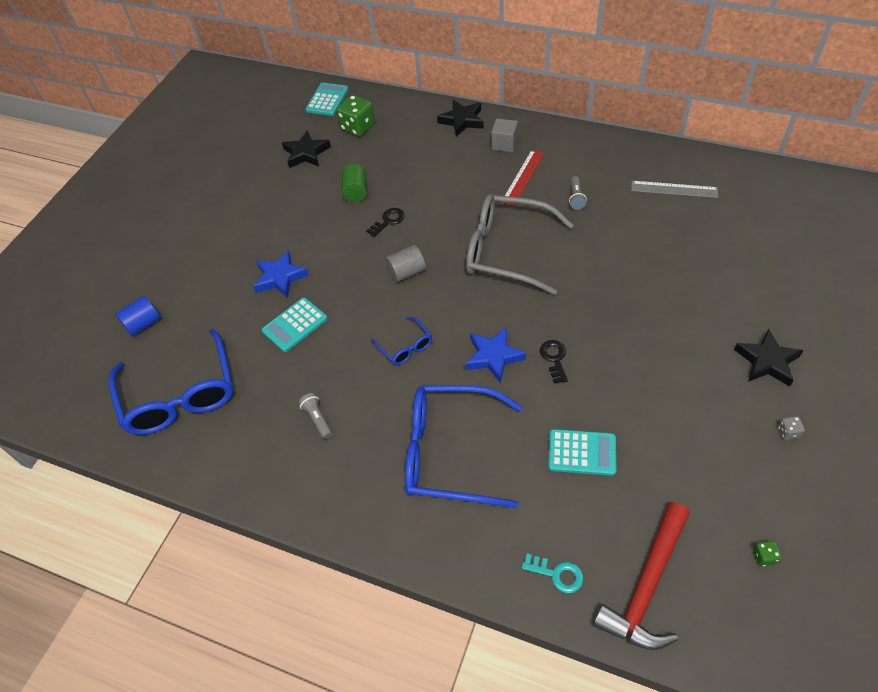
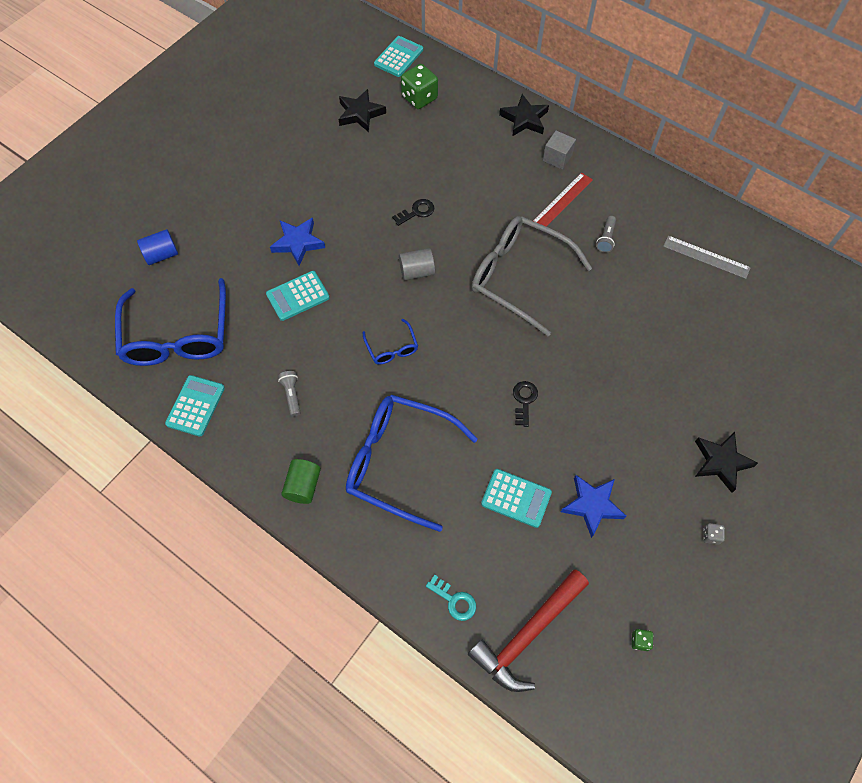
camera: 10 degrees right, 10 degrees up
(218, 458) = (195, 406): none -> turquoise calculator
(356, 192) = (395, 171): green cylinder -> green cylinder (303, 486)
(493, 356) = (469, 381): blue star -> blue star (592, 505)

